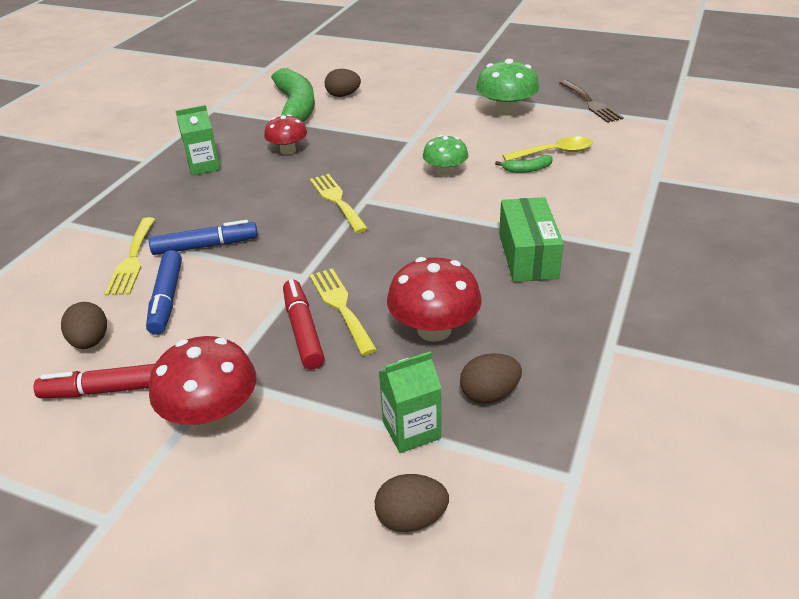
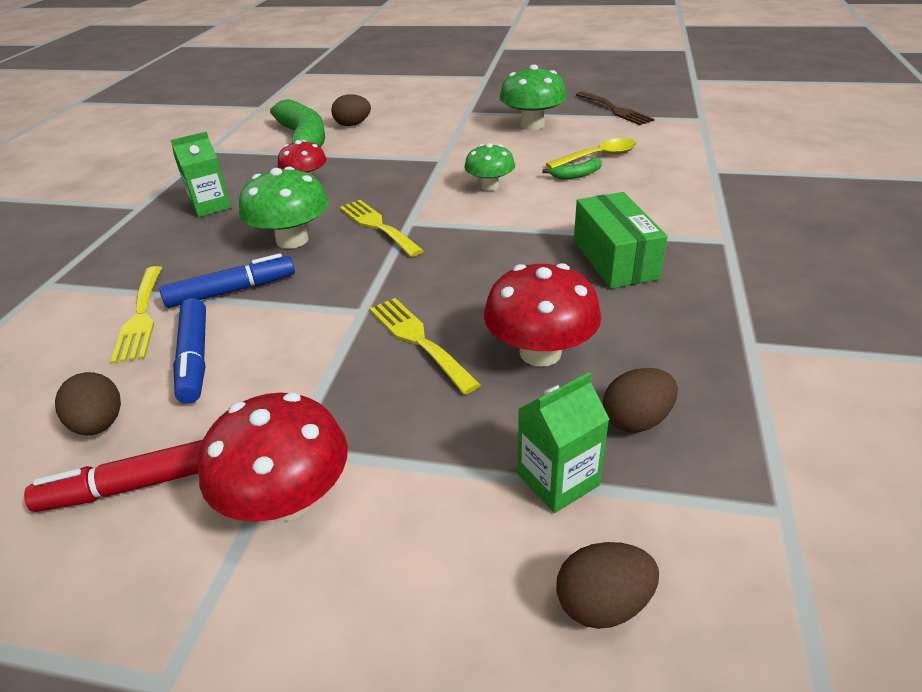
camera: 10 degrees left, 0 degrees up
(263, 206) = (292, 240): none -> green mushroom
(303, 330) = (380, 374): red marker -> none

